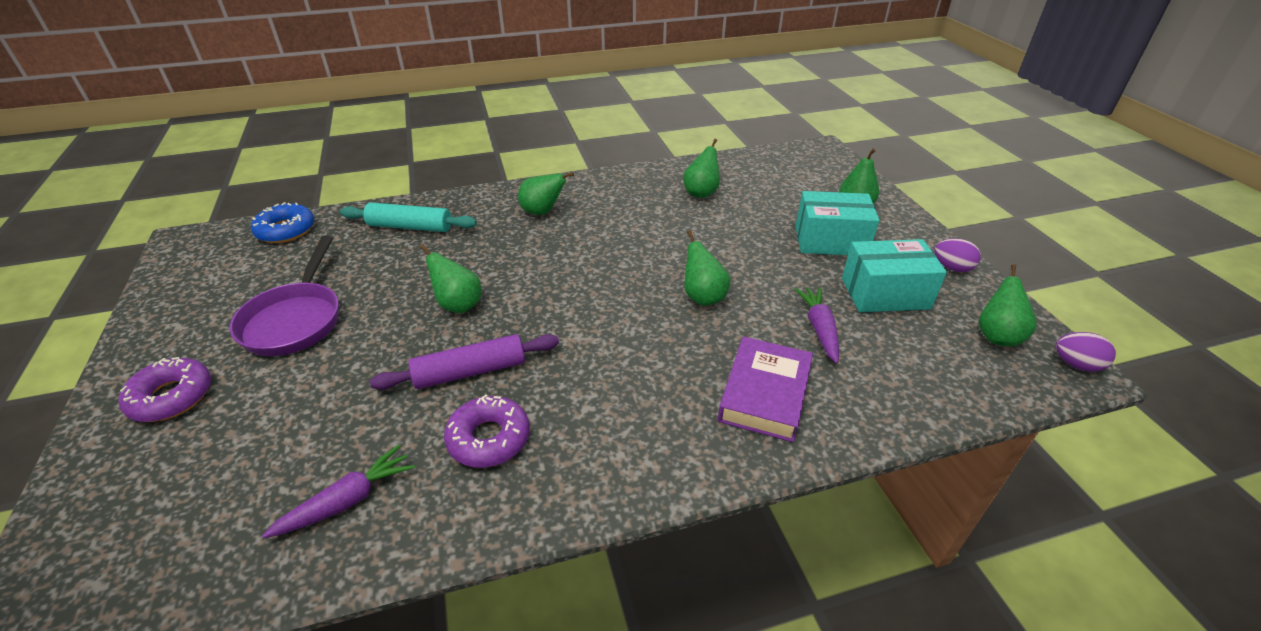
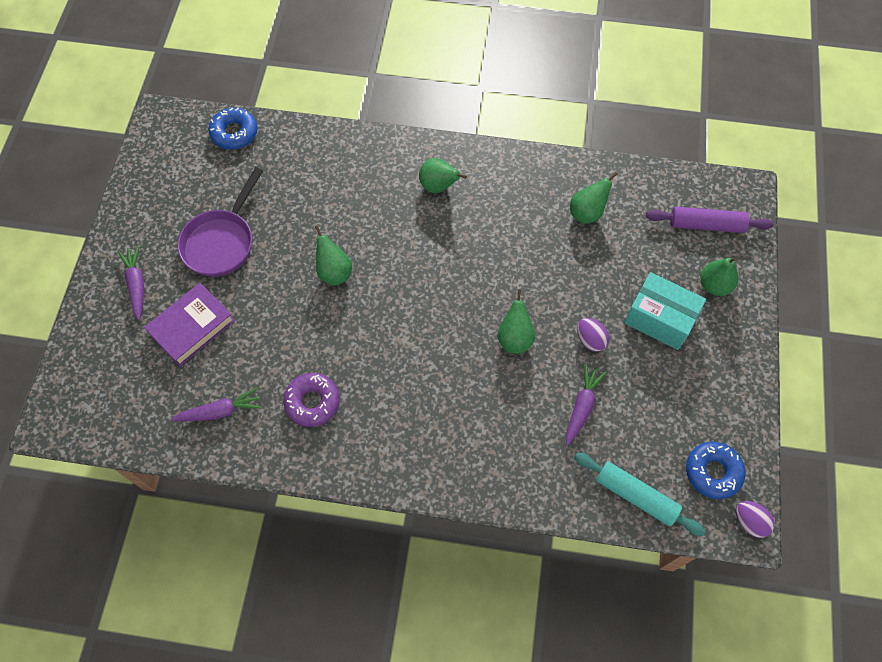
camera: 25 degrees right, 25 degrees up
(171, 397) = (136, 284): purple donut -> purple carrot
(410, 227) = (327, 165): turquoise rolling pin -> turquoise rolling pin (636, 496)
(470, 371) = (320, 341): purple rolling pin -> purple rolling pin (706, 225)
(764, 394) = (503, 445): purple book -> purple book (192, 327)
(885, 293) = (659, 395): turquoise box -> none
(952, 267) = (739, 392): purple egg -> purple egg (590, 340)
(997, 336) = (713, 472): green pear -> blue donut

